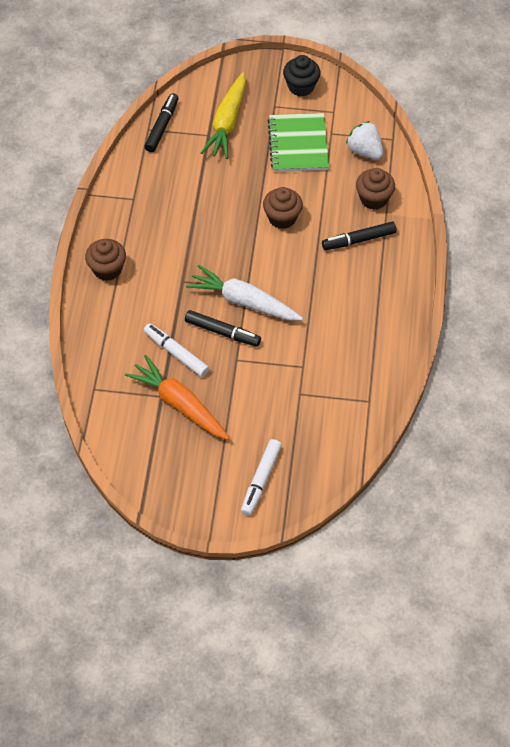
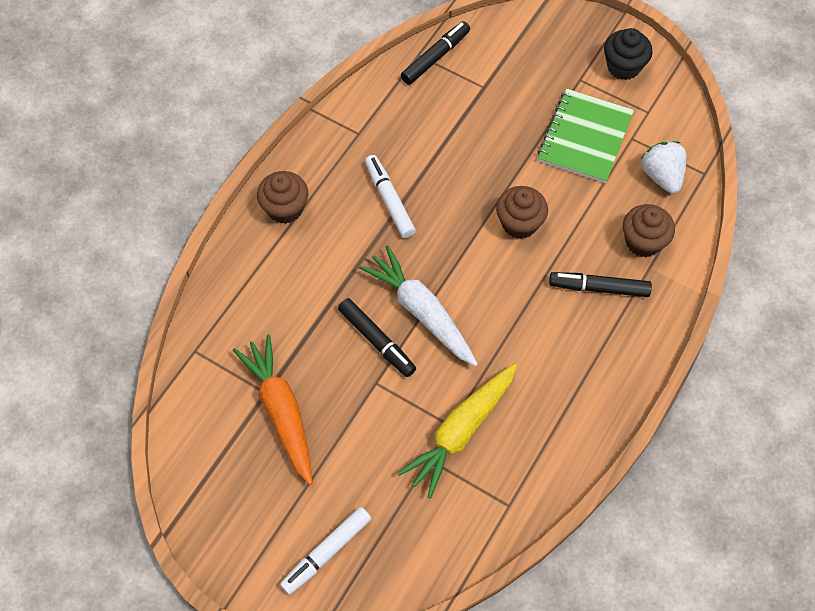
camera: 25 degrees right, 5 degrees up
(176, 353) = (310, 345): white marker -> white marker (389, 200)
(227, 123) = (513, 80): yellow carrot -> yellow carrot (460, 432)

